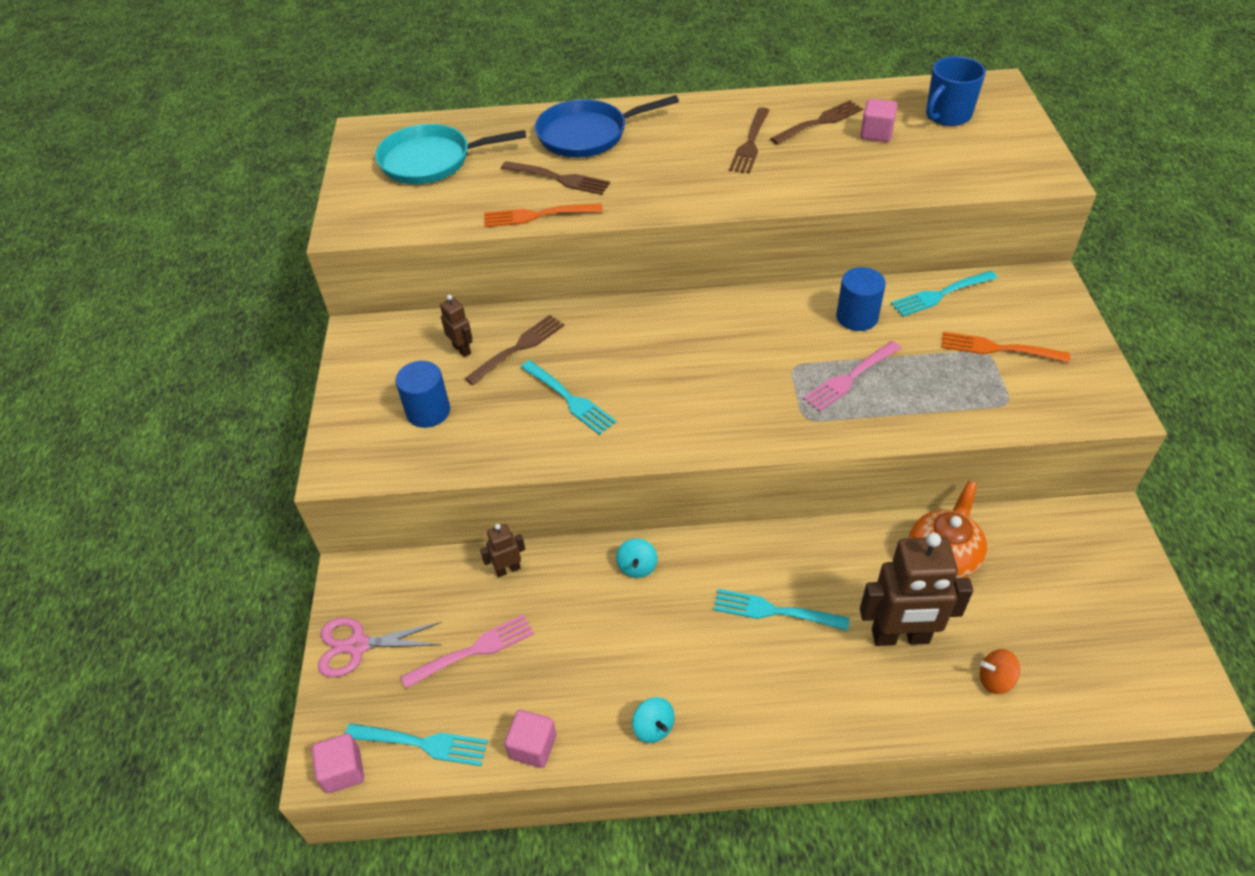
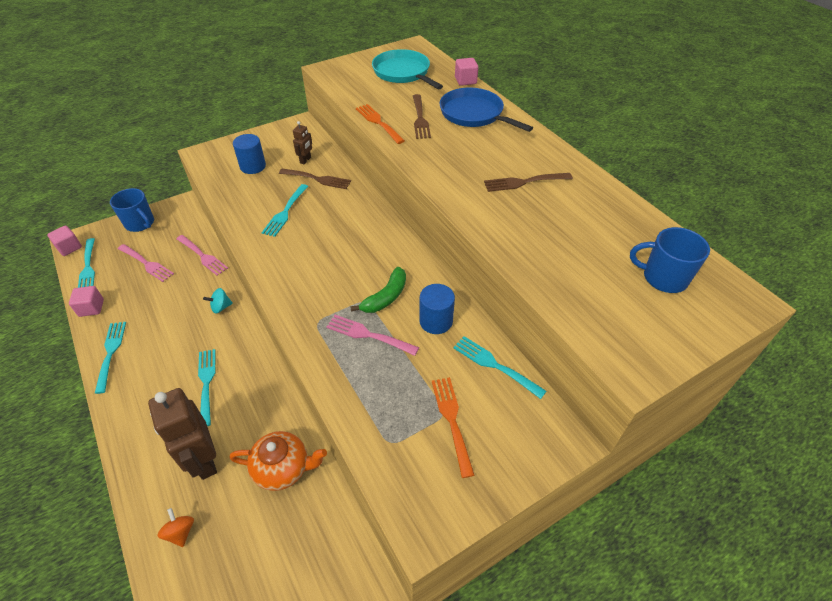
camera: 60 degrees right, 0 degrees up
(357, 646) = (140, 223): pink scissors -> blue mug
(508, 569) = (202, 256): brown robot -> pink fork
(653, 727) = (111, 353): turquoise spinning top -> turquoise fork
(796, 346) = (385, 297): none -> green banana
(819, 122) = (582, 208): brown fork -> none
(876, 133) = (595, 242): pink cube -> pink cube (465, 81)

